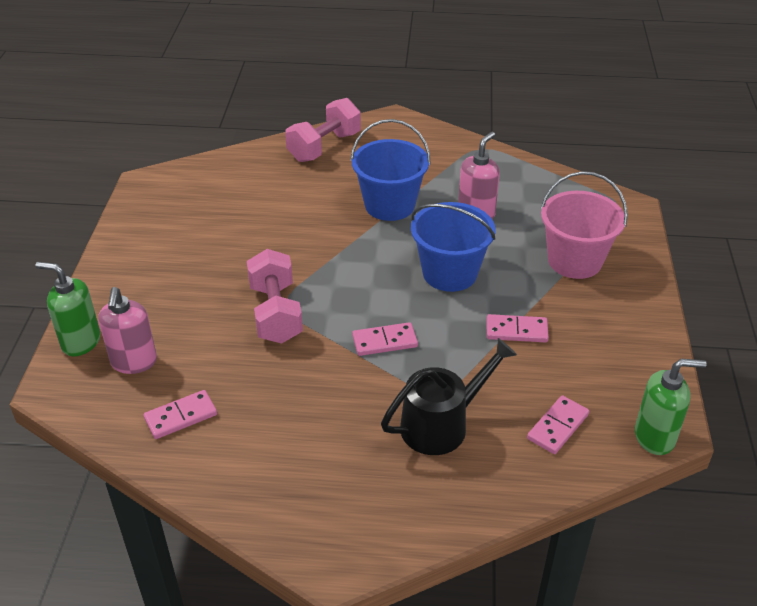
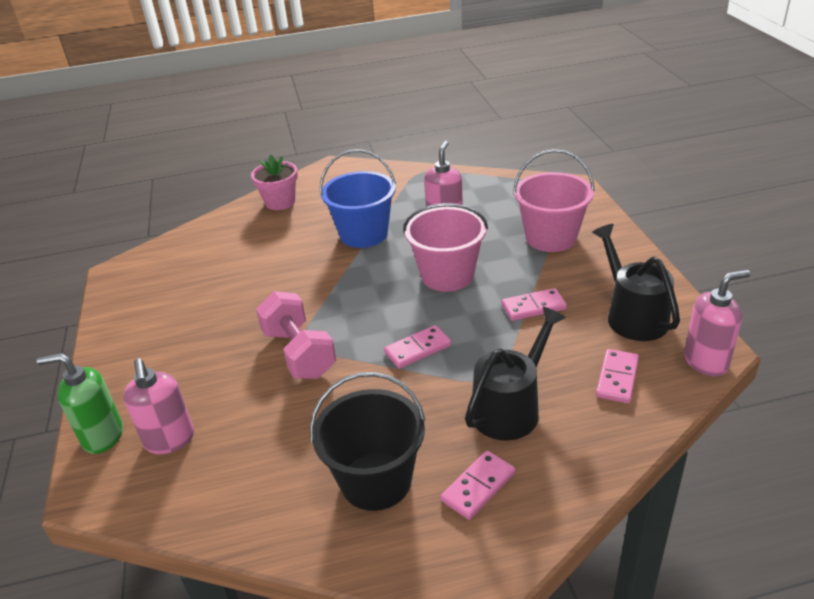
camera: 15 degrees left, 5 degrees down
(181, 416) = (243, 479): pink domino -> pink domino (478, 486)
(290, 453) = (376, 481): none -> black bucket
(324, 147) = (280, 202): pink dumbbell -> pink flower pot
(450, 273) = (447, 275): blue bucket -> pink bucket
(610, 368) = (632, 315): none -> black watering can
(655, 437) = (706, 361): green soap dispenser -> pink soap dispenser

